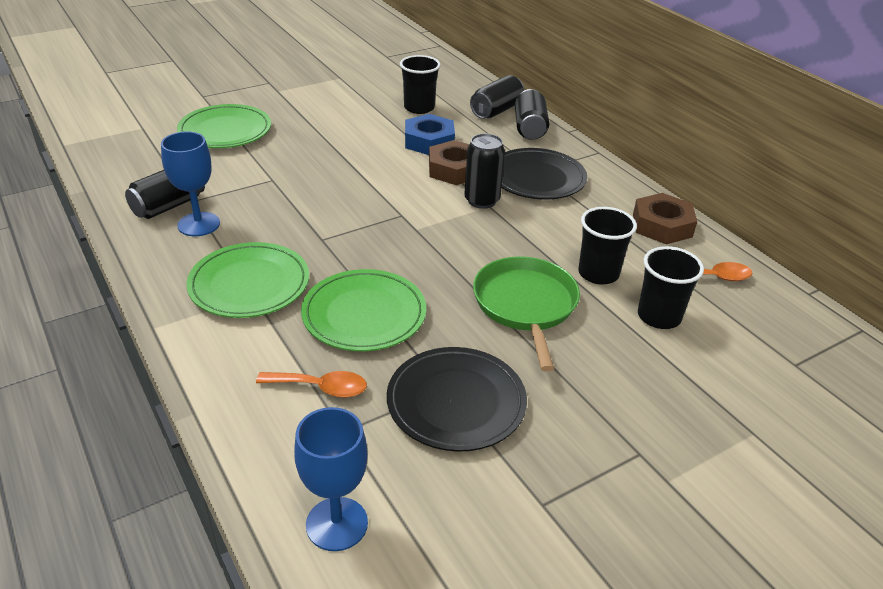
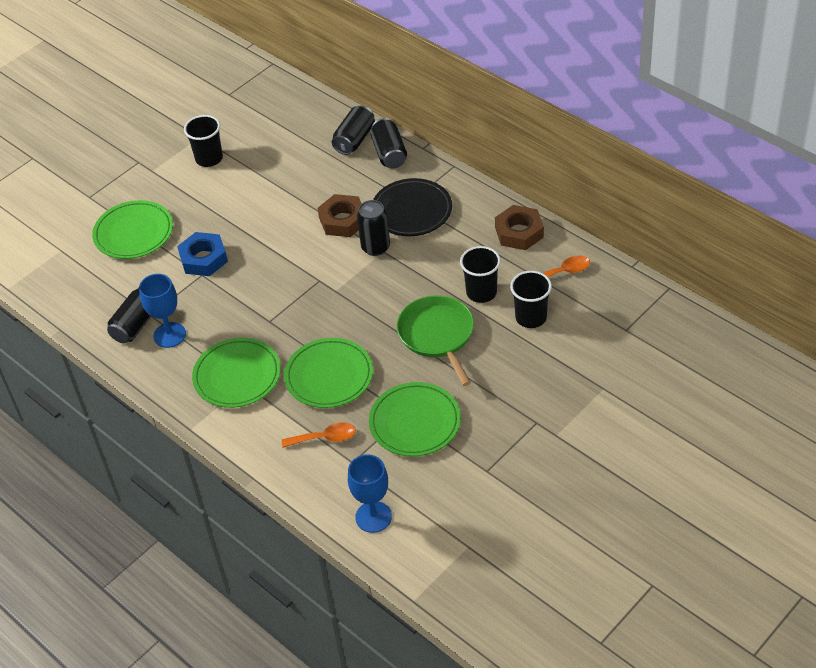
camera: 10 degrees left, 10 degrees up
(419, 108) = (286, 156): black cup -> black cup (209, 158)
(429, 141) = (310, 194): blue nut -> blue nut (203, 259)
(456, 402) = (415, 422): black plate -> green plate

